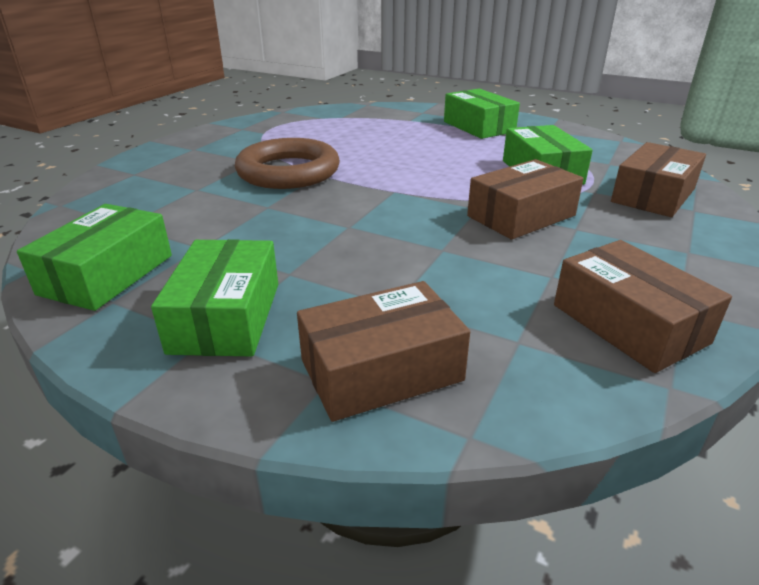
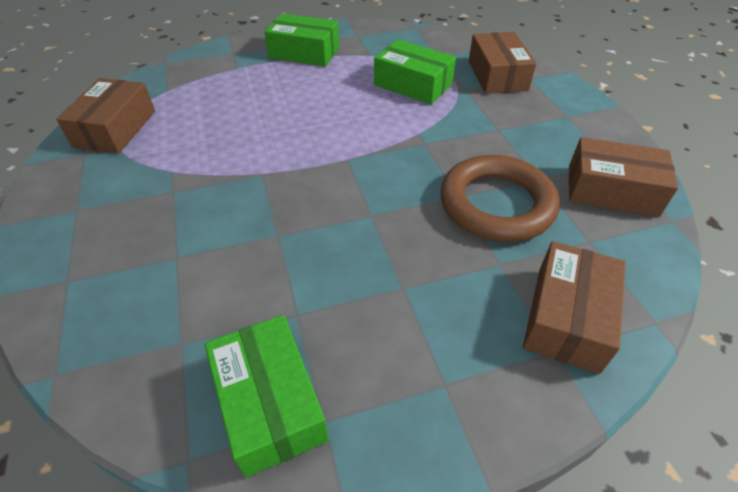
camera: 45 degrees left, 15 degrees up
(226, 317) = (427, 358): green box -> none
(288, 172) = (230, 185): brown ring -> brown ring (496, 204)
(521, 216) = (458, 136): brown box -> brown box (115, 129)

